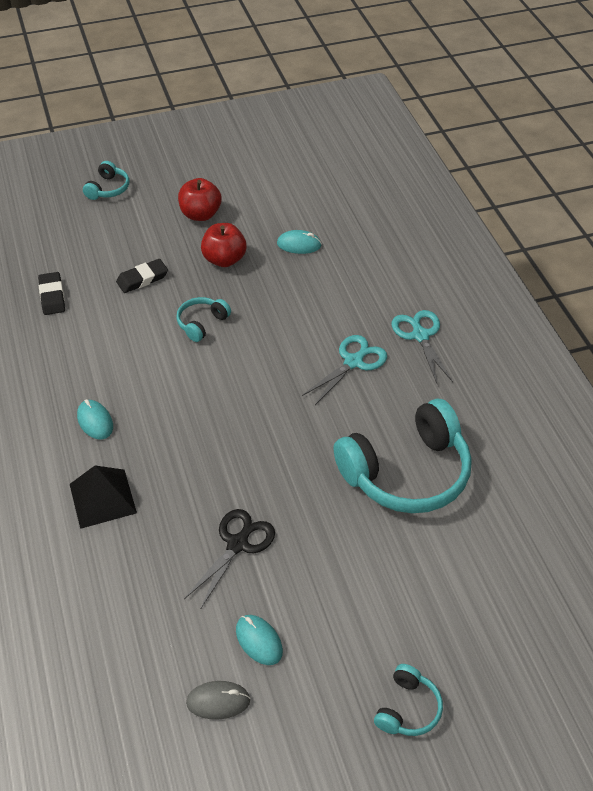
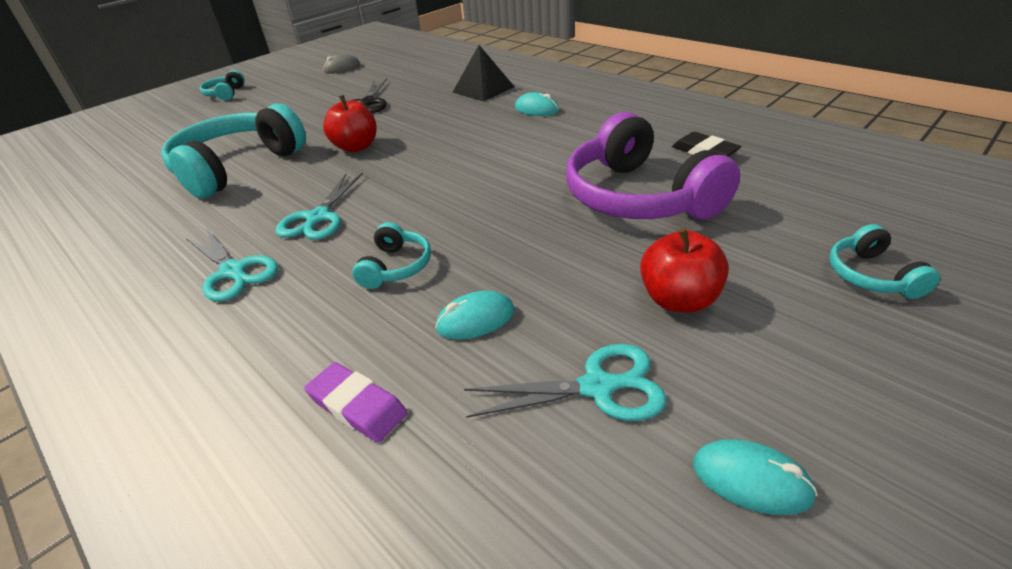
camera: 155 degrees right, 10 degrees down
(142, 279) = (639, 197): black eraser -> purple headphones
(202, 323) = (520, 188): turquoise headphones -> turquoise headphones (396, 267)
(224, 259) = (566, 254): red apple -> red apple (356, 147)
(259, 641) = (329, 85): turquoise mouse -> turquoise mouse (751, 480)
(271, 198) = (598, 387): none -> turquoise scissors
(371, 230) = (357, 406): none -> purple eraser

